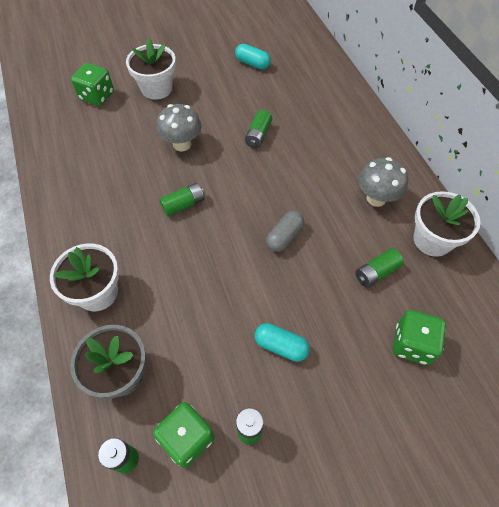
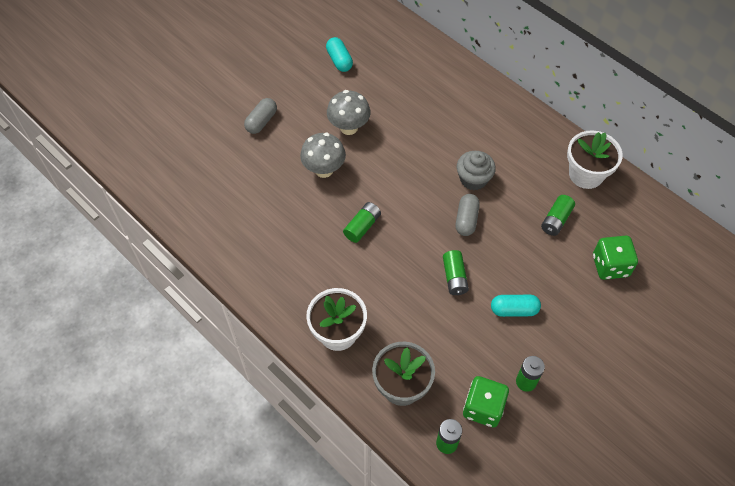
camera: 25 degrees left, 0 degrees up
(97, 96) = (206, 151): green dice -> none
(156, 88) = (261, 121): white flower pot -> grey capsule
(252, 63) = (339, 60): turquoise capsule -> turquoise capsule turned 60 degrees clockwise
(258, 135) = (389, 134): green battery -> green battery (454, 277)
(313, 202) = (473, 179): none -> grey cupcake
(376, 198) = (523, 155): grey mushroom -> grey mushroom (349, 127)

